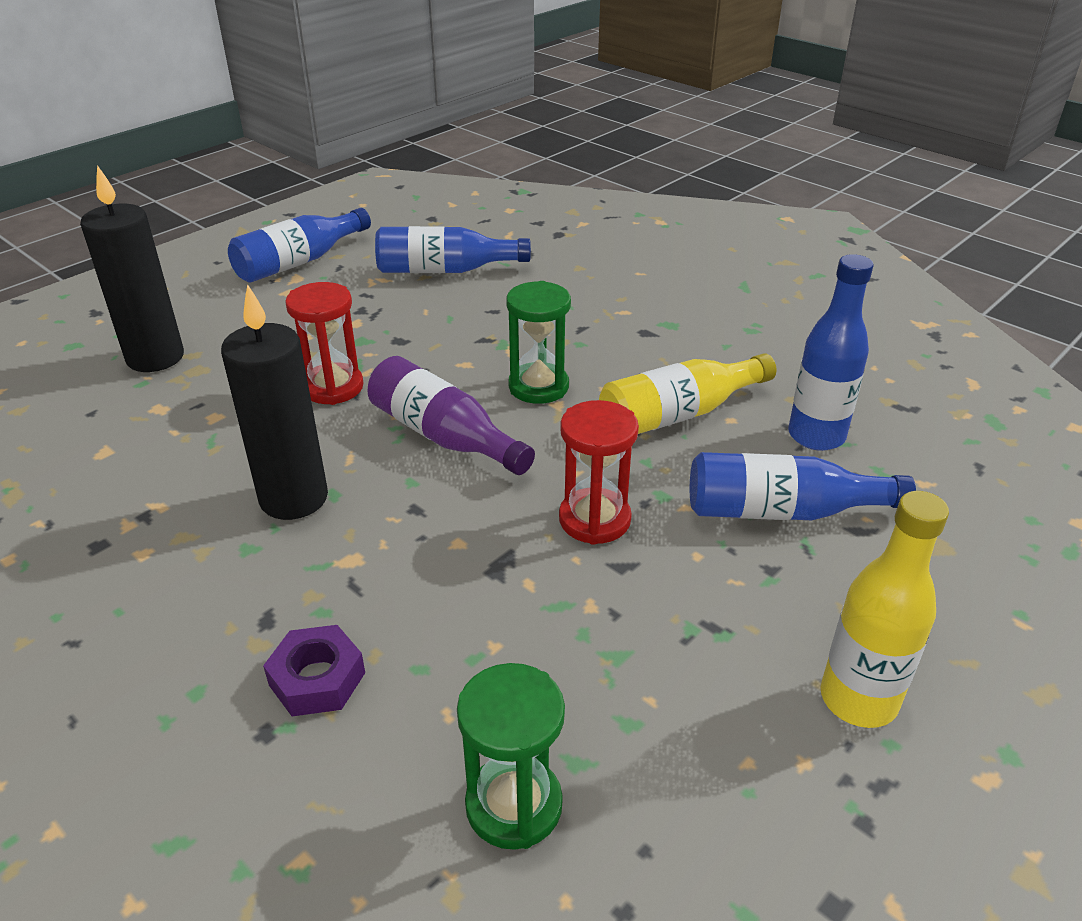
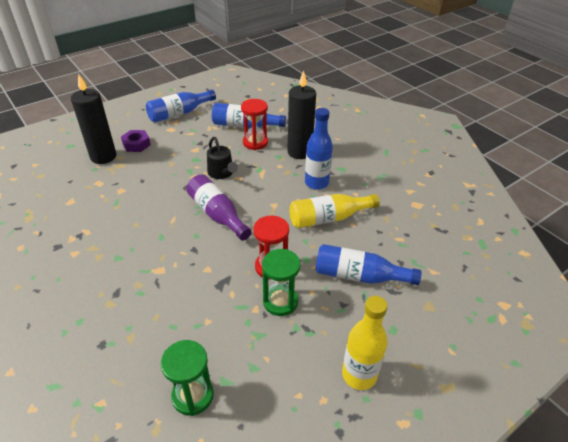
camera: 10 degrees right, 5 degrees up
(294, 498) = (143, 236): black candle -> black candle (299, 152)
(317, 679) = (129, 324): purple nut -> purple nut (136, 144)
(333, 387) = (176, 182): red hourglass -> red hourglass (255, 142)
(427, 359) = (222, 173): none -> black watering can
(538, 387) = (268, 194): green hourglass -> green hourglass (280, 301)
(816, 436) = (390, 239): blue bottle -> blue bottle (316, 183)

